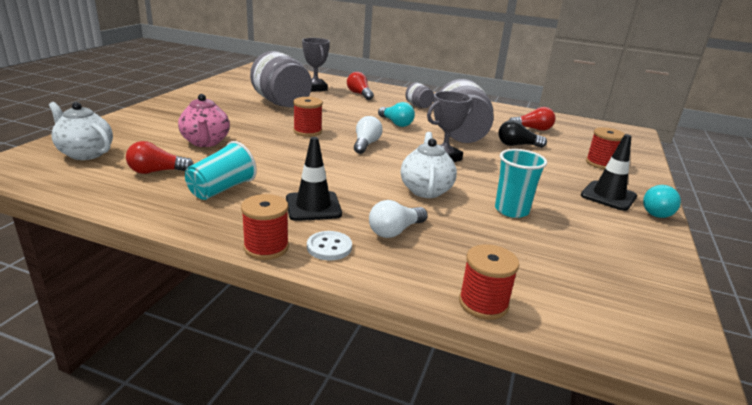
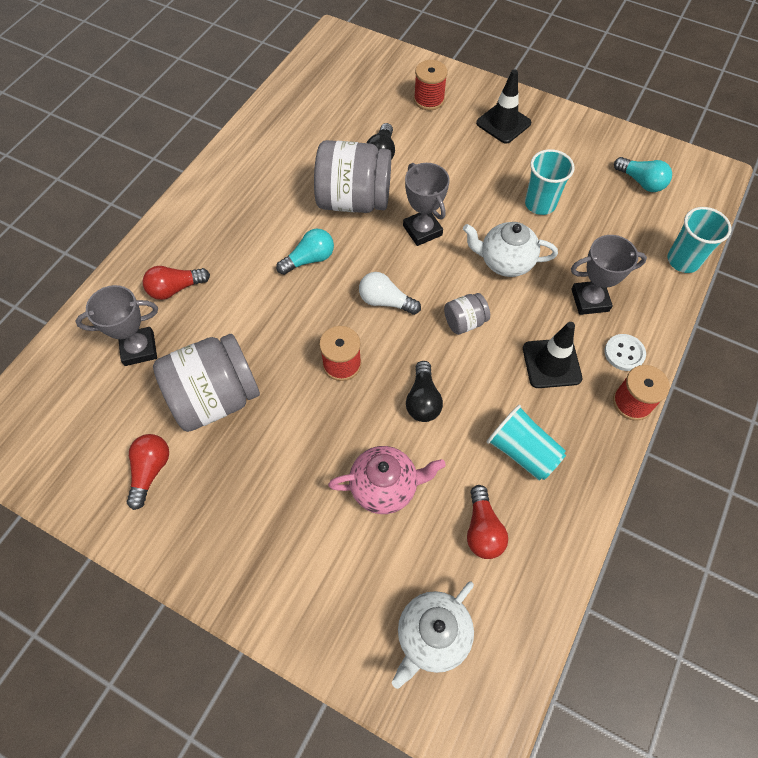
camera: 80 degrees left, 35 degrees up
(276, 155) = (423, 400): none -> black light bulb
(395, 231) = (590, 300): white light bulb -> grey trophy
(418, 106) = (236, 222): grey jar -> grey jar (464, 322)
(483, 303) = (683, 260): red spool -> turquoise cup
(532, 129) = (328, 123): red light bulb -> red light bulb (150, 471)
(657, 211) = (529, 101): turquoise light bulb -> turquoise light bulb (641, 182)

